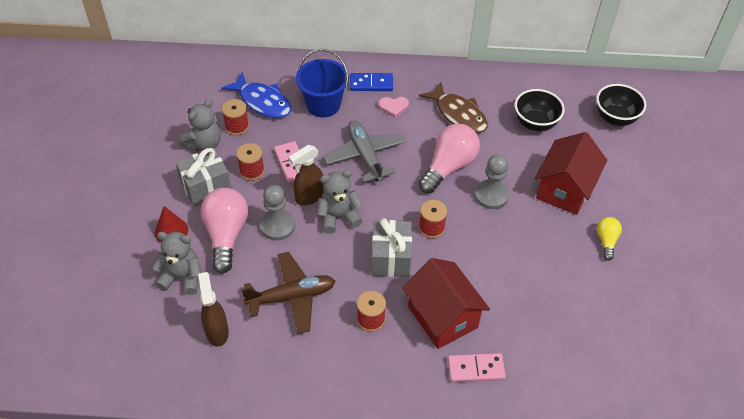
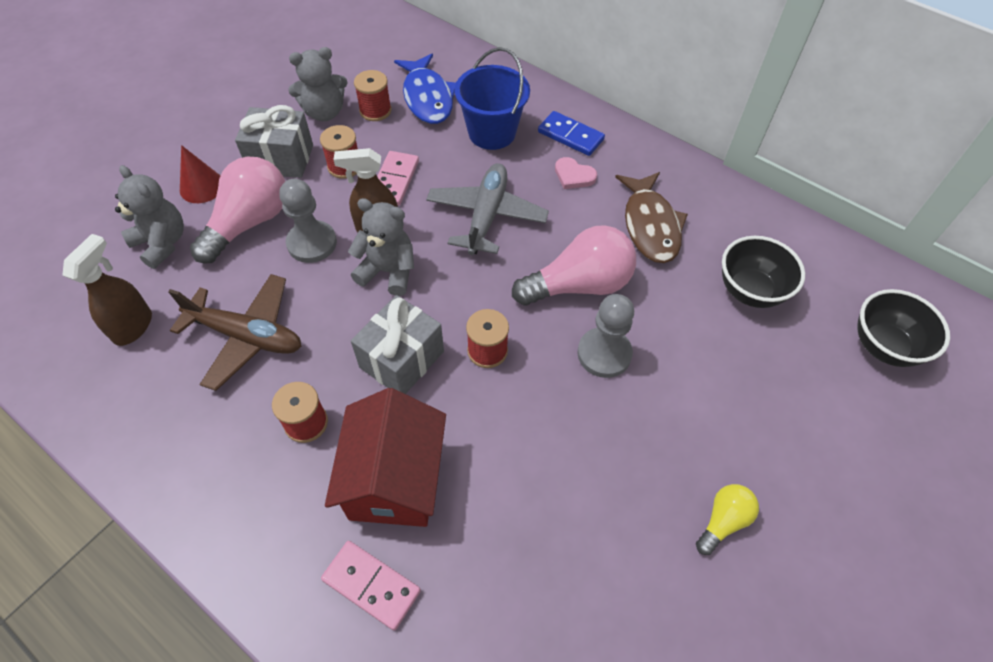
camera: 35 degrees right, 5 degrees up
(564, 189) = (719, 405): red house -> none

